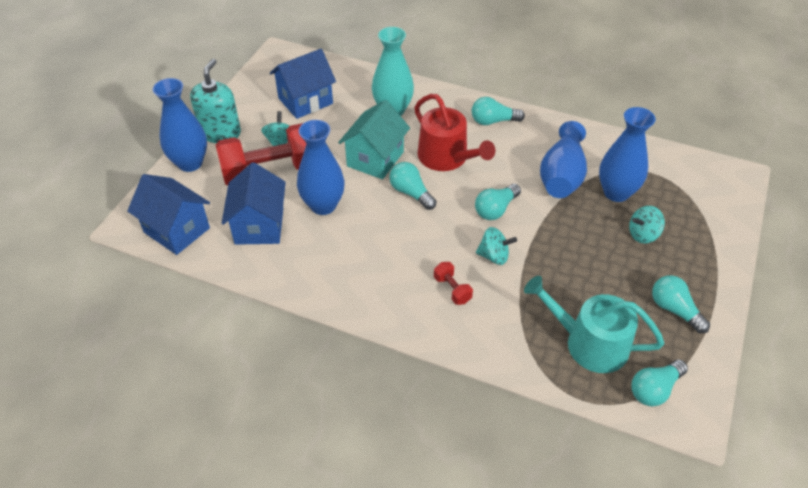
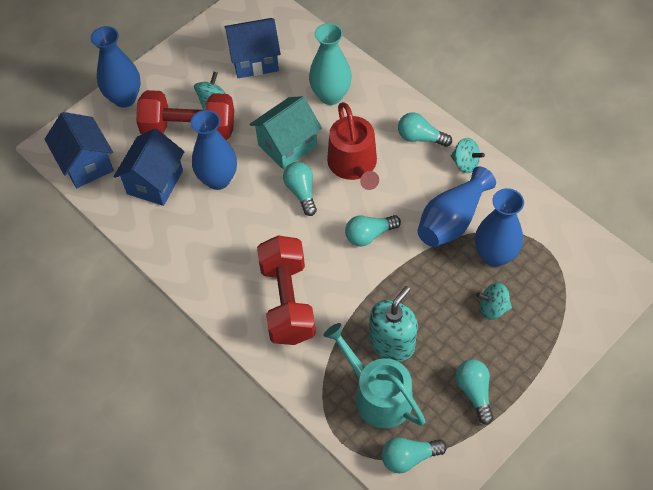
camera: 25 degrees right, 10 degrees up
(220, 133) = (164, 73): turquoise soap dispenser -> turquoise soap dispenser (392, 343)
(452, 289) = (287, 301): red dumbbell -> red dumbbell, size x2.42
(494, 256) = (341, 282): turquoise spinning top -> turquoise spinning top (465, 163)

